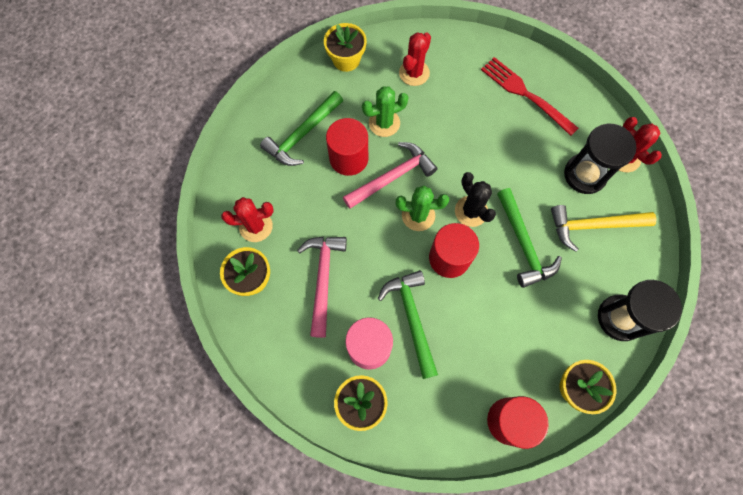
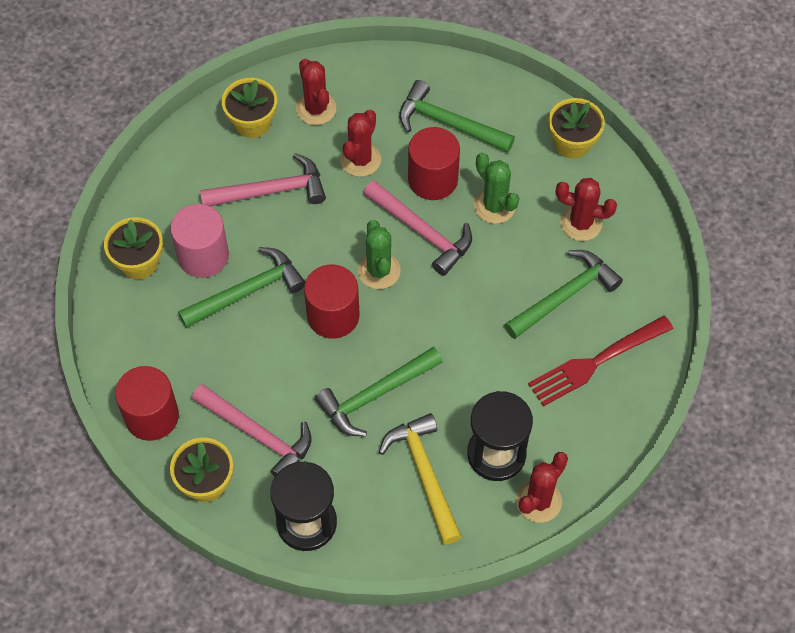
camera: 75 degrees right, 10 degrees down
(315, 204) = (360, 159): none -> red cactus
(469, 99) = (564, 295): none -> green hammer
(471, 211) = (402, 328): black cactus -> none
(525, 94) = (596, 362): red fork -> red fork turned 150 degrees counterclockwise
(541, 338) = (258, 435): none -> pink hammer

